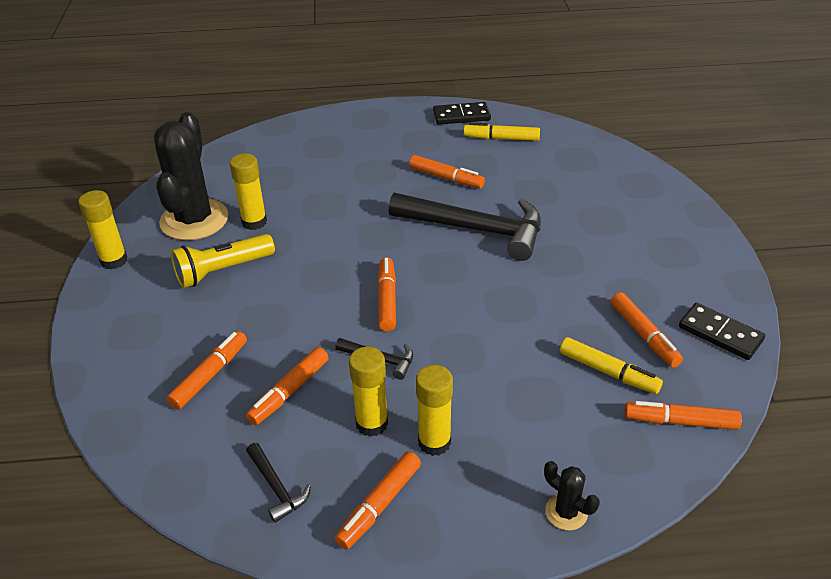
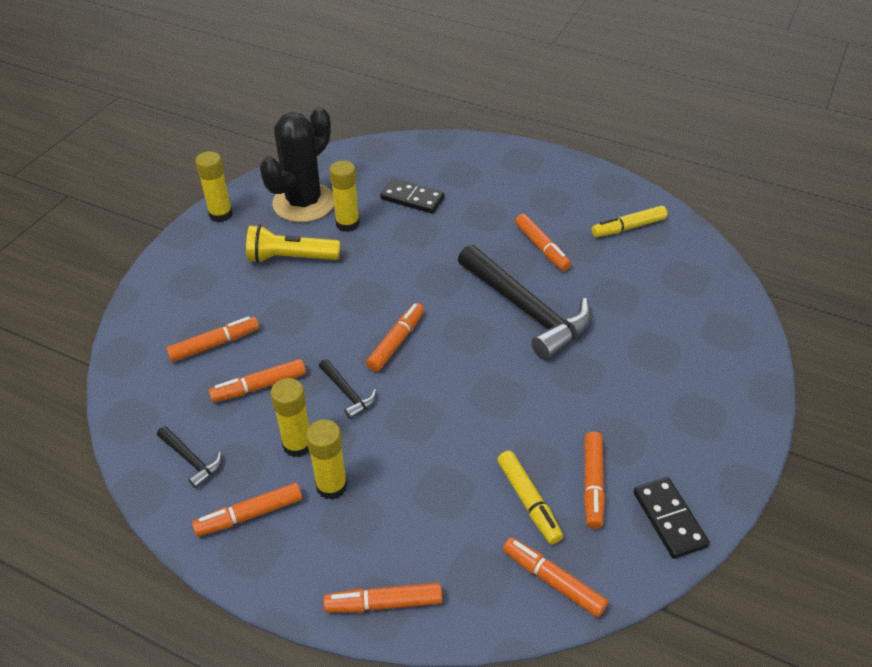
camera: 30 degrees right, 5 degrees up
(276, 487) = (191, 460): black hammer -> black hammer turned 45 degrees counterclockwise
(461, 116) = (609, 189): black domino -> black domino (412, 198)
(501, 138) = (628, 227): yellow marker -> yellow marker turned 60 degrees counterclockwise
(566, 512) = (384, 603): black cactus -> orange marker

